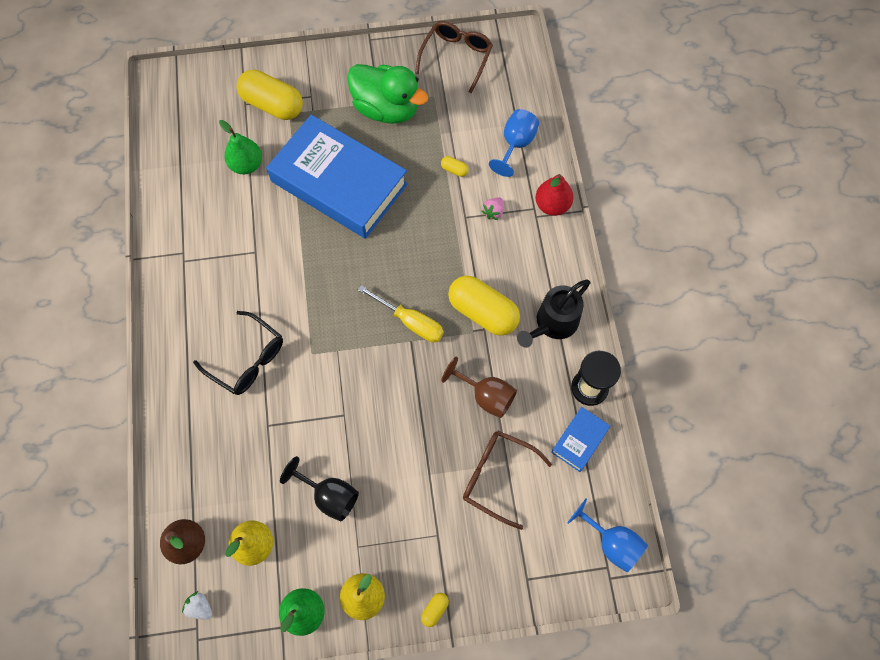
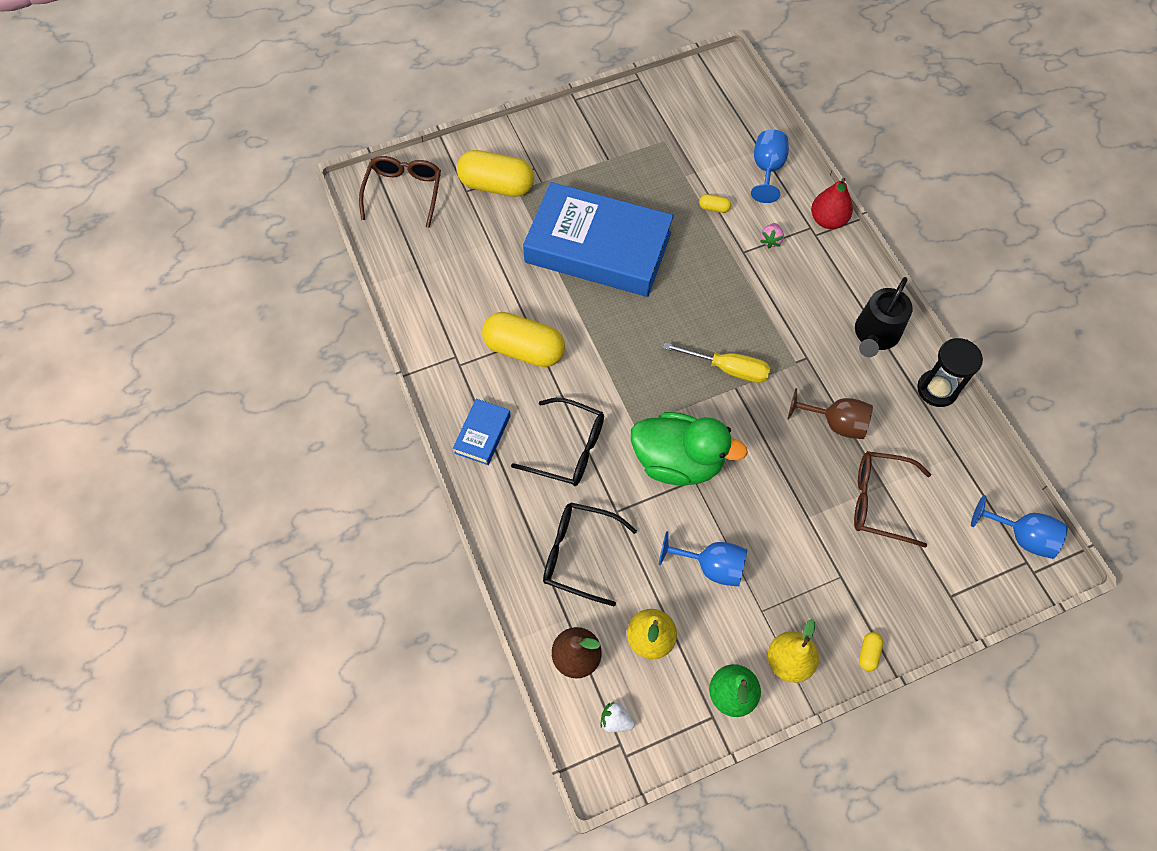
camera: 15 degrees left, 5 degrees down
(222, 455) = (578, 554): none -> black glasses
(246, 165) = (491, 251): green pear -> none
(329, 495) = (711, 566): black goblet -> blue goblet
(386, 109) = (620, 163): green duck -> green duck (678, 461)
(456, 57) = (672, 98): brown glasses -> brown glasses (404, 192)
(483, 312) = (799, 341): yellow capsule -> yellow capsule (524, 349)
(579, 440) = (948, 443): blue book -> blue book (482, 434)

